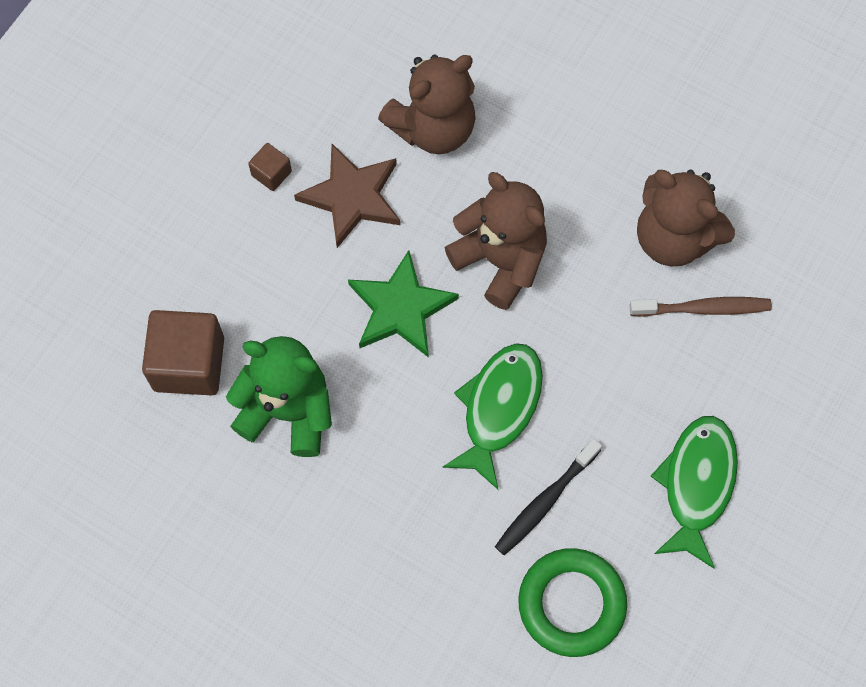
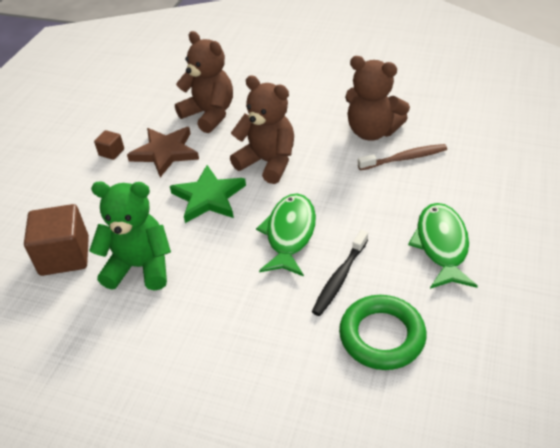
camera: 10 degrees left, 25 degrees down
(433, 128) = (209, 114): brown teddy bear -> brown teddy bear turned 90 degrees counterclockwise

